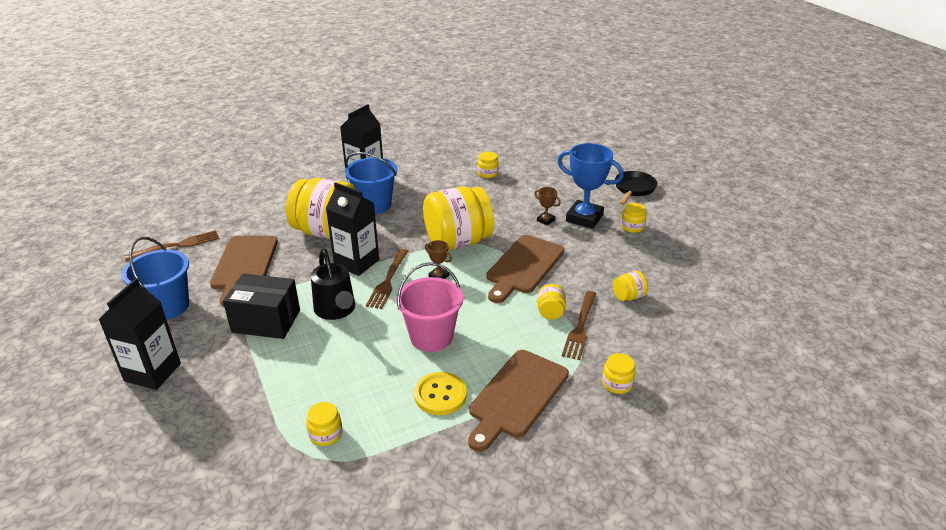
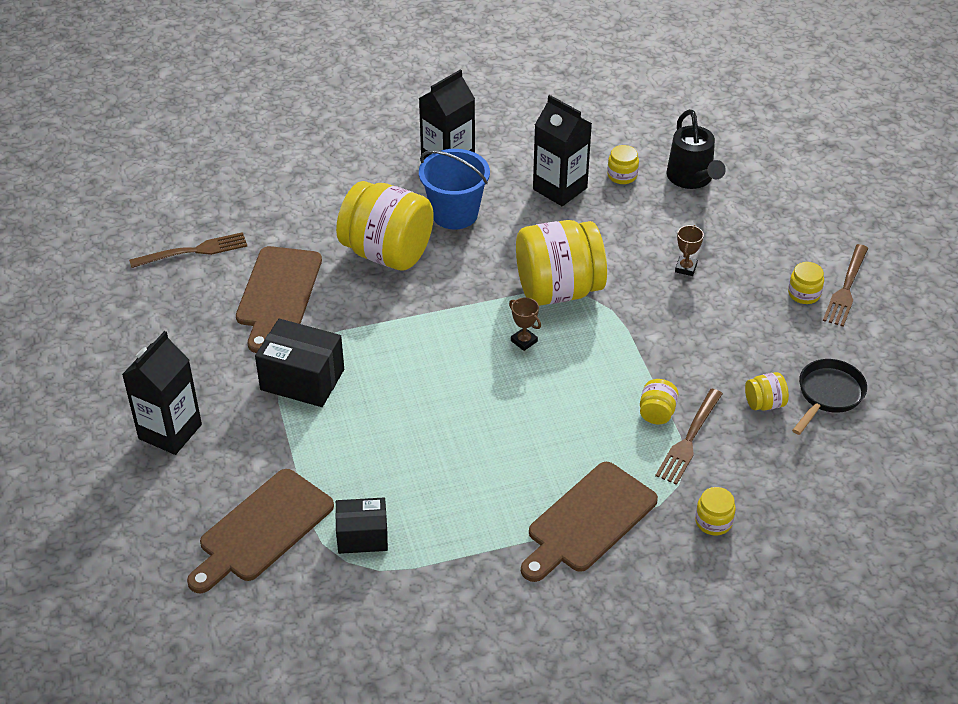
camera: 10 degrees right, 10 degrees up
(168, 306) = (185, 343): blue bucket -> none
(326, 434) = (362, 536): yellow jar -> black box
(336, 311) = (388, 376): black watering can -> black watering can (692, 179)
(356, 262) = (421, 306): black carton -> black carton (560, 188)
(388, 281) = (458, 340): brown fork -> brown fork (846, 289)
(431, 337) = (500, 428): pink bucket -> none
(440, 395) = (499, 507): yellow button -> none
(523, 266) = (637, 340): brown cutting board -> brown cutting board (262, 529)
(545, 220) = (685, 268): brown trophy -> brown trophy turned 60 degrees clockwise
(584, 218) = (740, 271): blue trophy -> none
(633, 189) = (826, 228): black pan -> black pan (828, 395)

